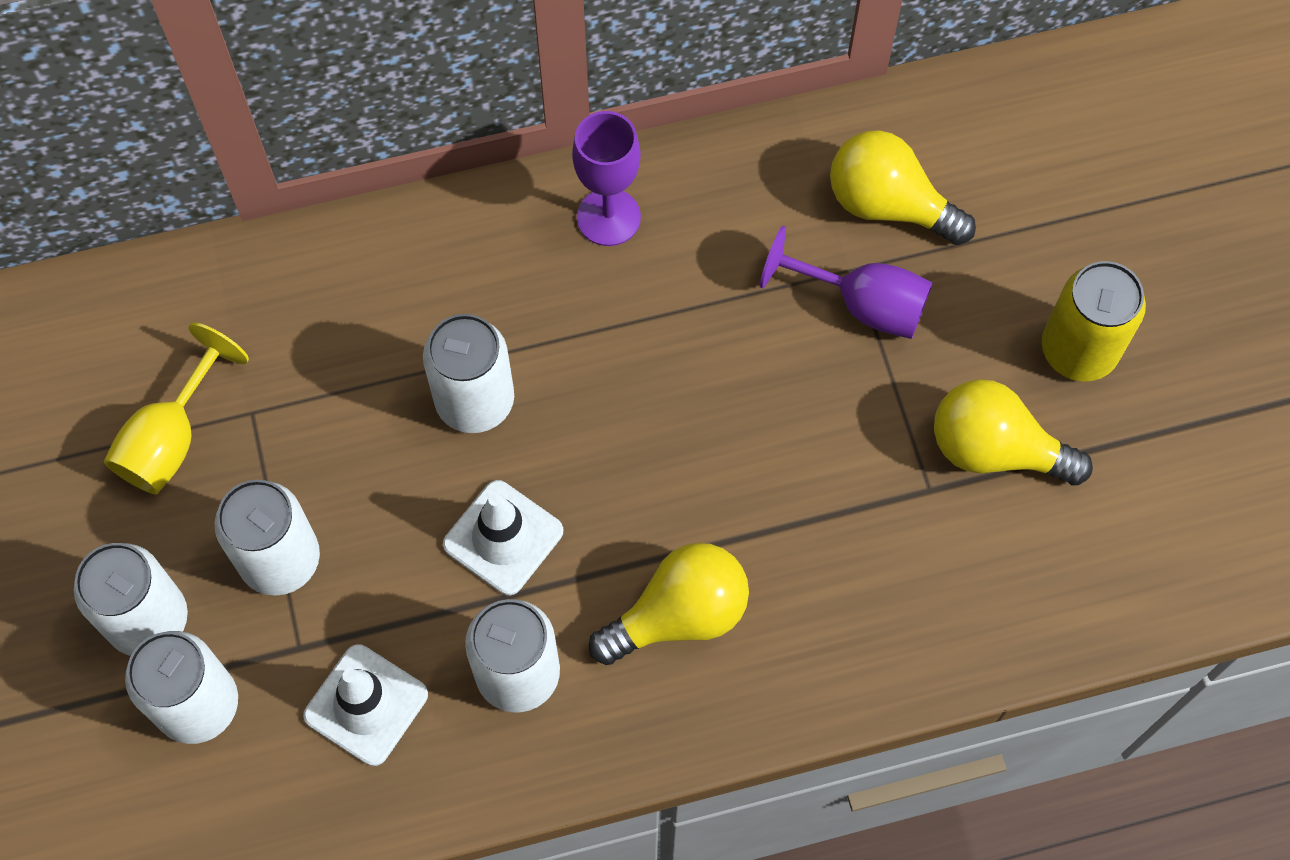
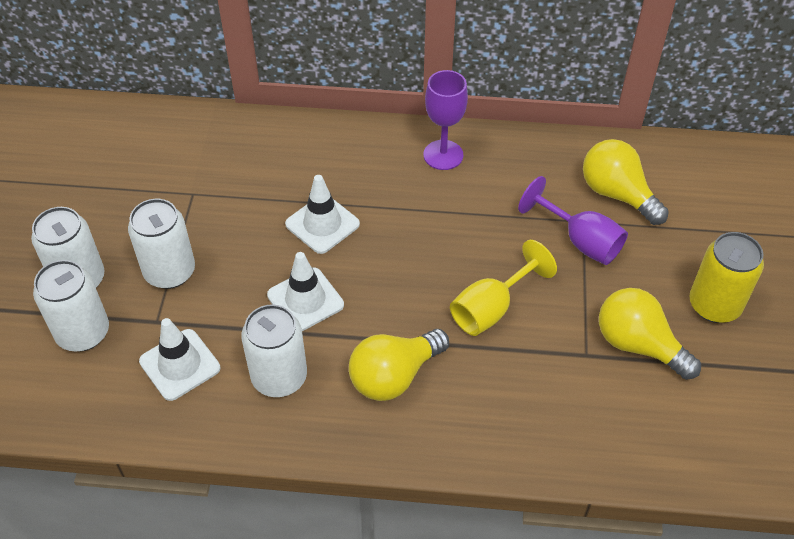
camera: 20 degrees right, 15 degrees down
(172, 438) = (142, 193): yellow goblet -> yellow goblet (491, 308)
(475, 401) = (322, 224): white can -> white traffic cone
(678, 615) = (394, 376): yellow light bulb -> yellow light bulb turned 150 degrees clockwise

